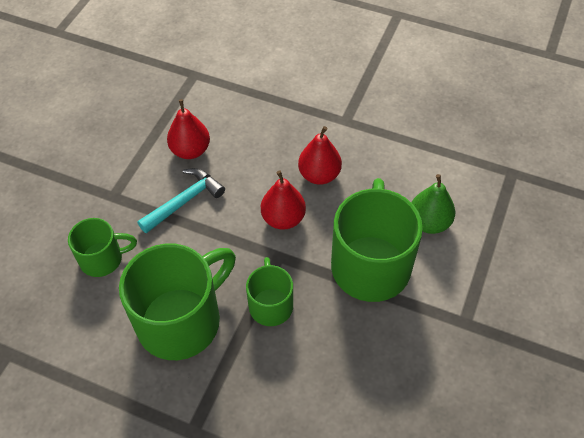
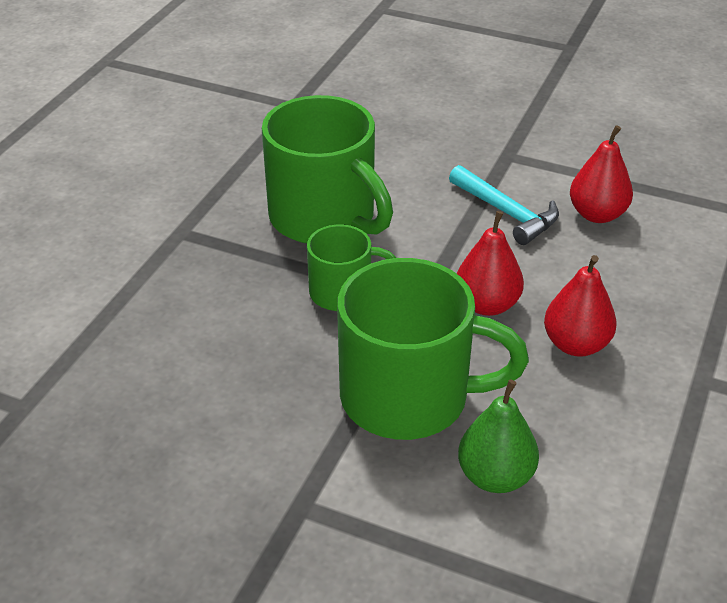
camera: 90 degrees right, 15 degrees down
(103, 259) = (412, 155): green mug -> none

